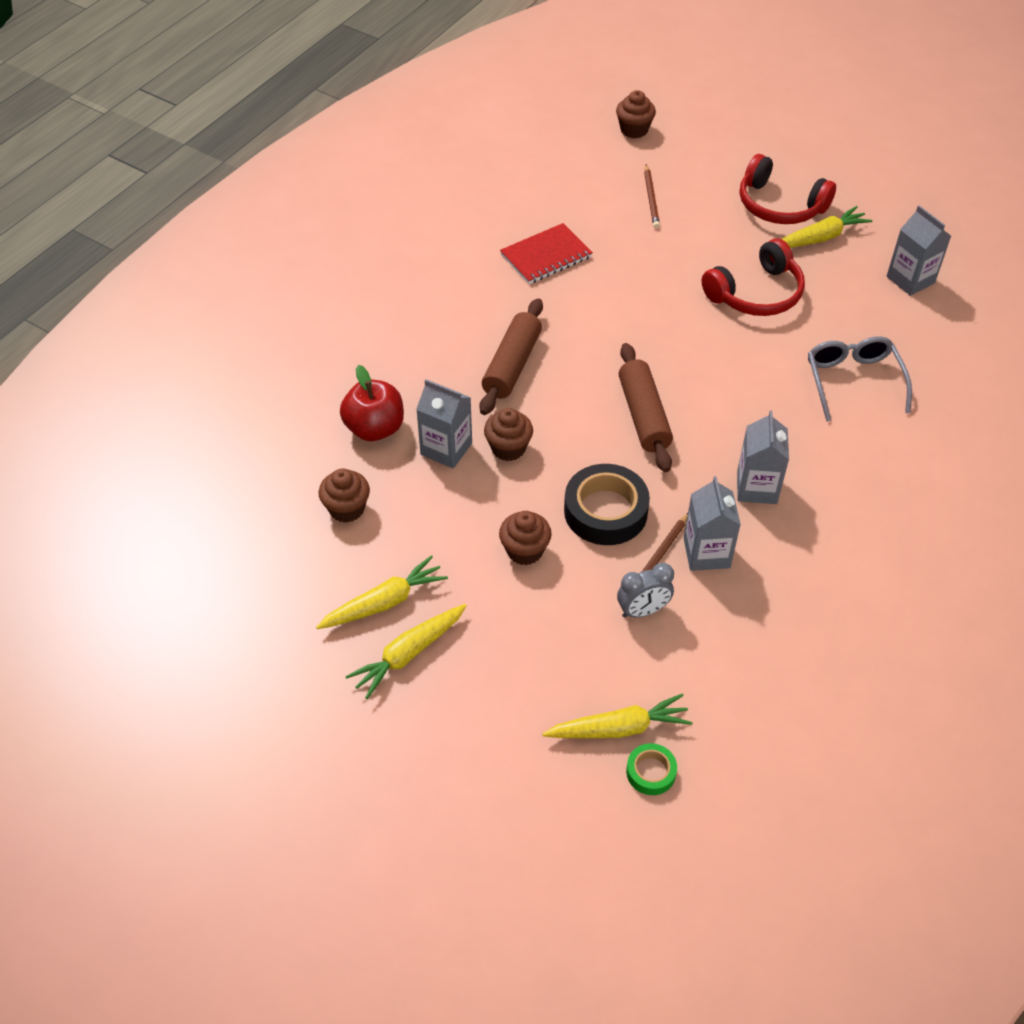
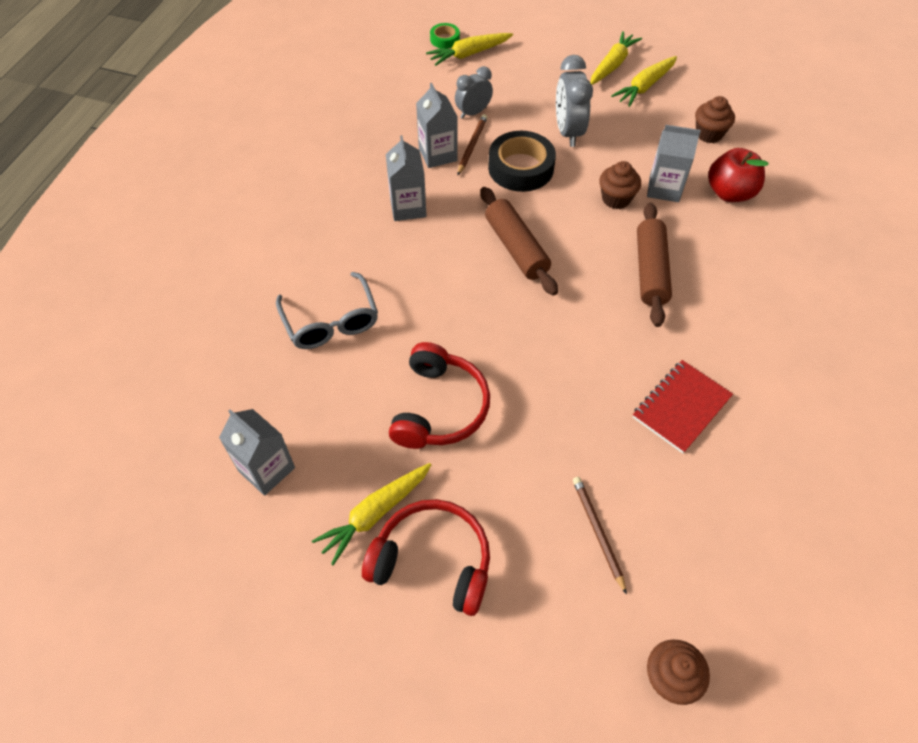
camera: 165 degrees right, 5 degrees up
(525, 550) = (568, 132): brown cupcake -> grey clock
(756, 294) = (440, 407): red headphones -> red headphones turned 150 degrees clockwise

